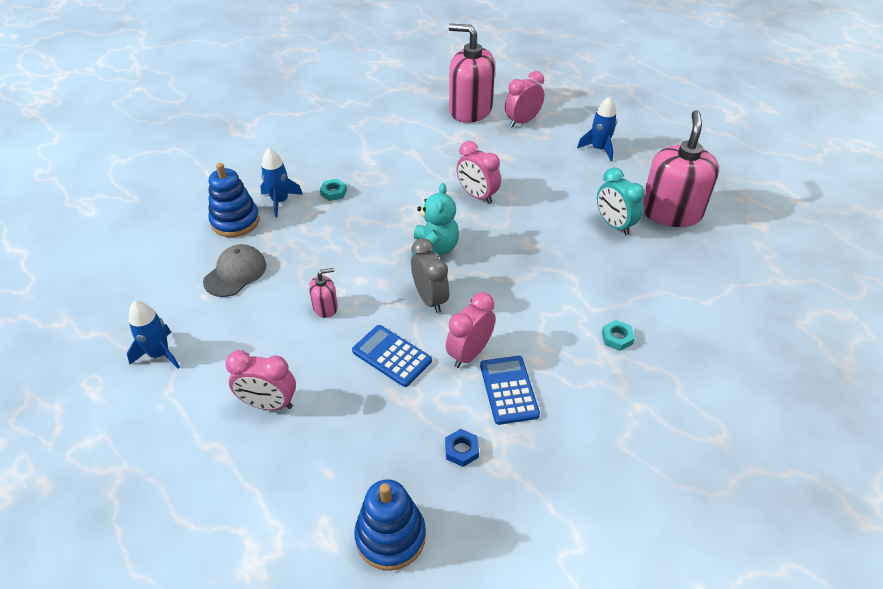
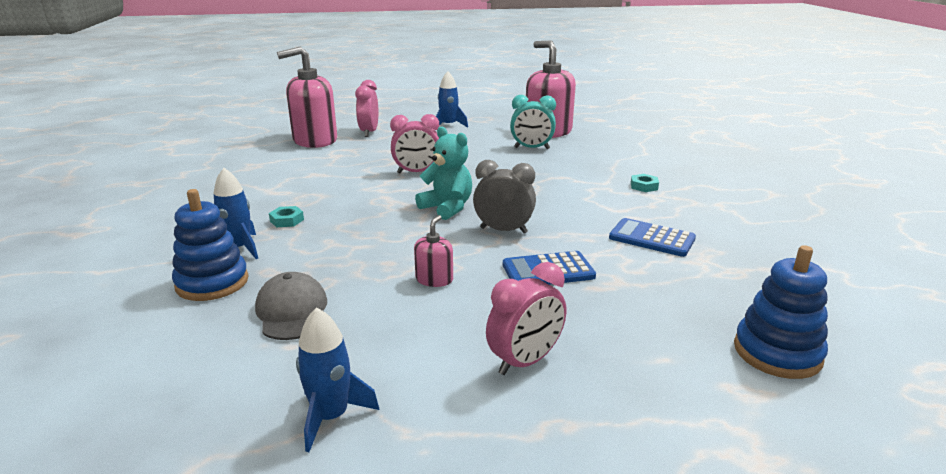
camera: 50 degrees left, 20 degrees down
(461, 450) = (699, 281): blue nut -> none
(469, 353) = (591, 238): pink clock -> none

